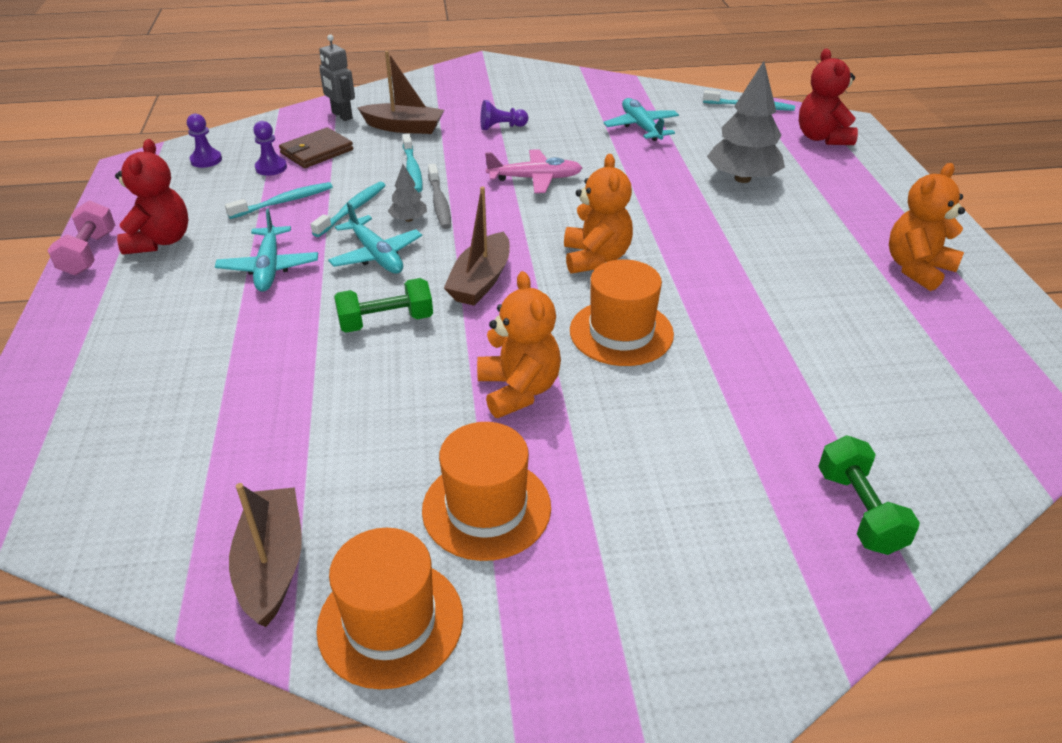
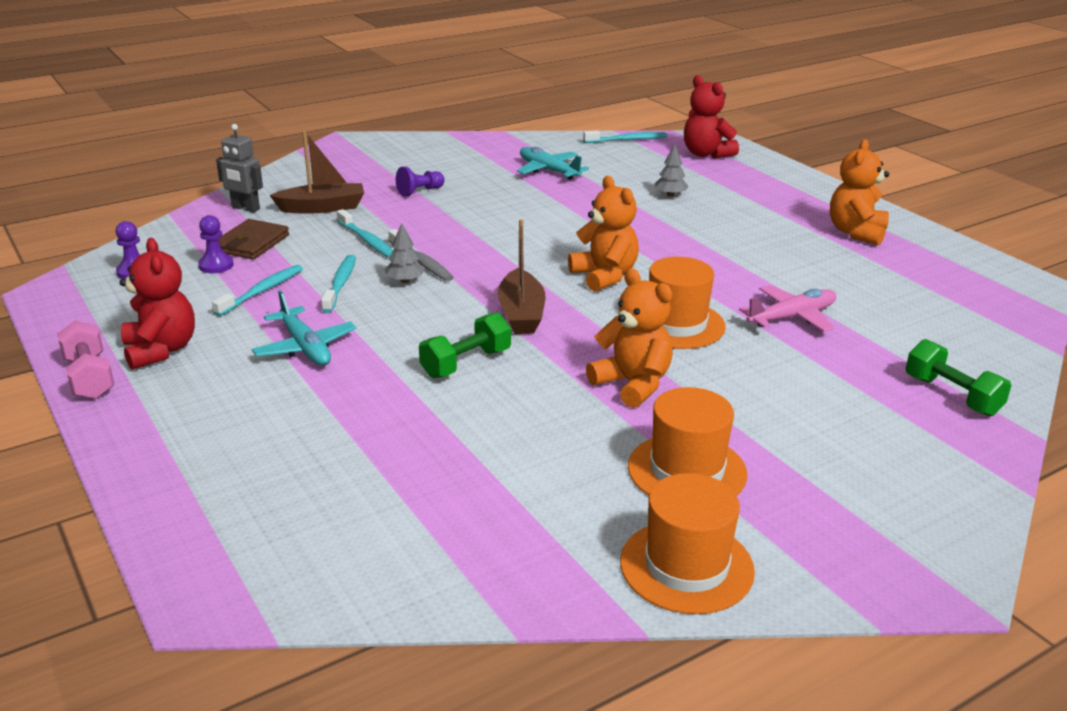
camera: 25 degrees left, 10 degrees down
(272, 565) = (548, 561): brown boat -> none
(376, 255) = (402, 315): turquoise plane -> none
(534, 179) = (492, 227): pink plane -> pink plane (792, 317)
(742, 178) = (670, 195): grey tree -> grey tree, size x0.48

